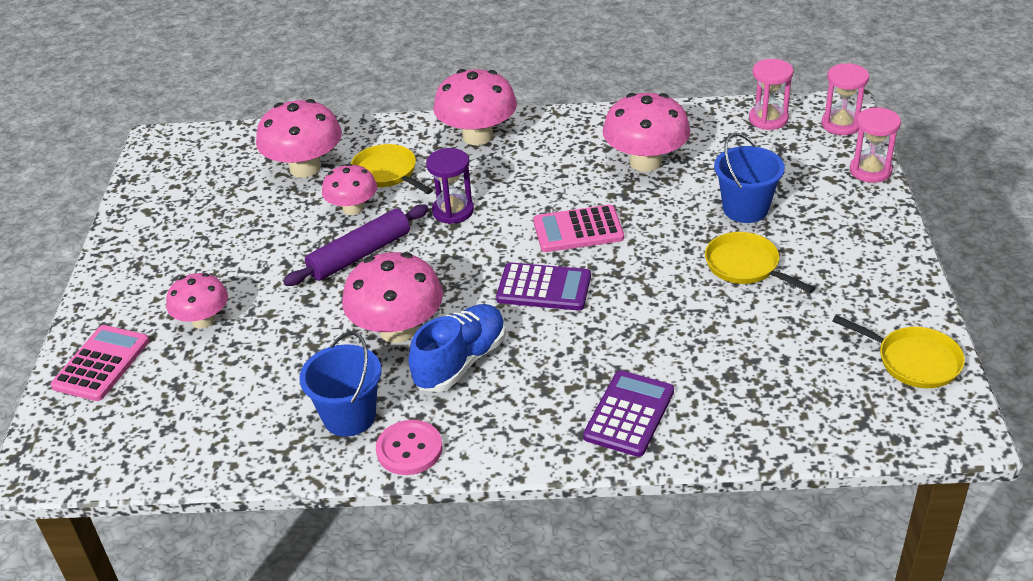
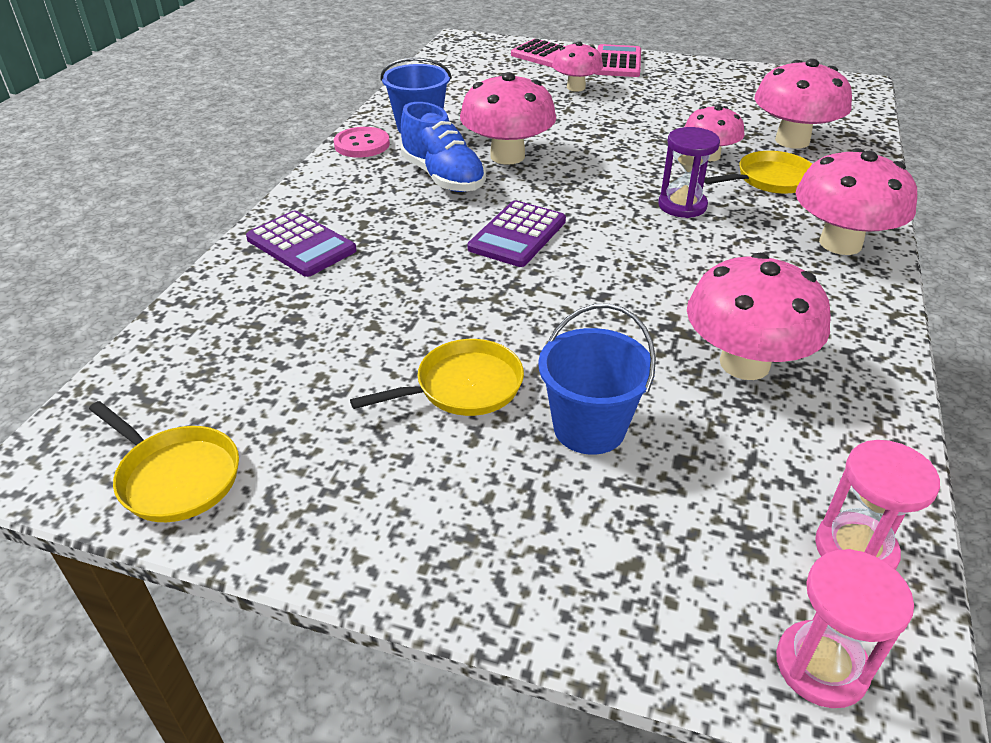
camera: 105 degrees right, 0 degrees up
(359, 254) = (629, 151): purple rolling pin -> none
(578, 230) = (609, 275): pink calculator -> pink calculator (618, 62)
(870, 171) = (637, 640): pink hourglass -> none
(913, 361) = (175, 477): yellow pan -> yellow pan turned 105 degrees counterclockwise

